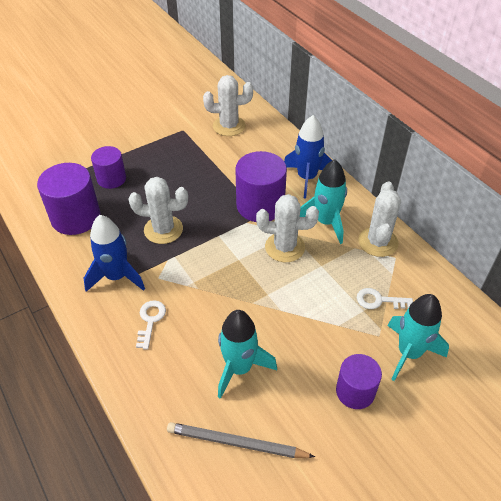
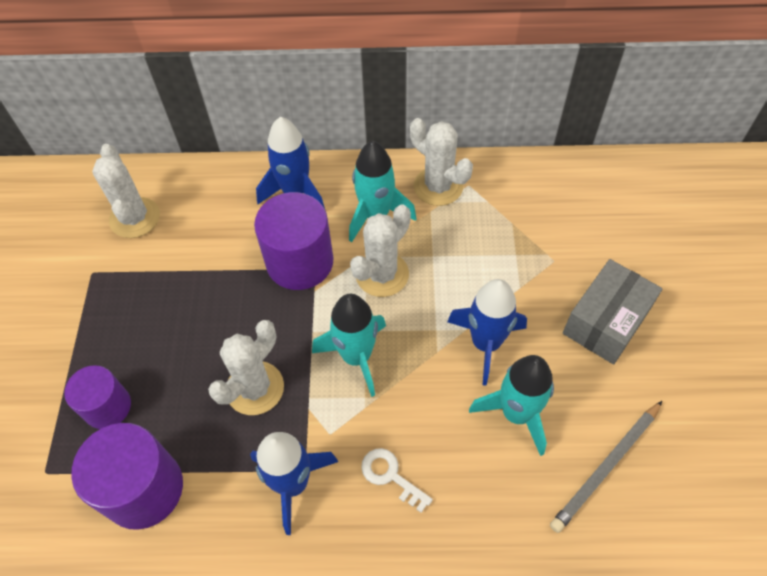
camera: 55 degrees left, 10 degrees up
(229, 126) = (135, 218): white cactus -> white cactus turned 45 degrees counterclockwise
(278, 326) = (485, 343): none -> blue rocket
(355, 391) = (606, 321): purple cylinder -> grey box
(379, 300) = (512, 233): white key -> none
(409, 353) = (589, 249): turquoise rocket -> turquoise rocket (356, 356)

